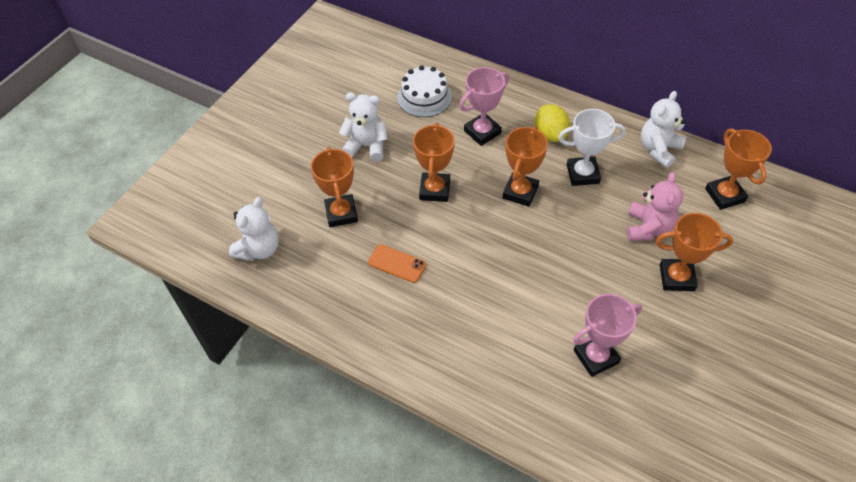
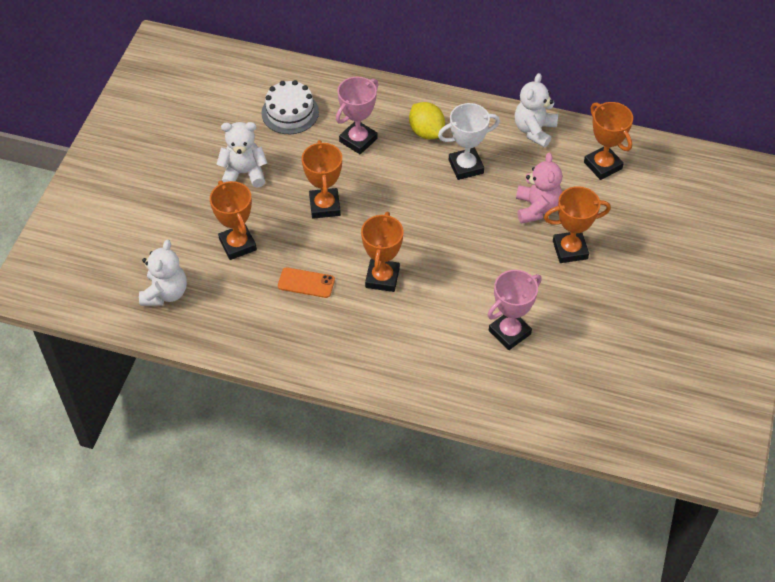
camera: 15 degrees left, 0 degrees up
(520, 192) = (409, 194): orange trophy -> orange trophy (382, 278)

